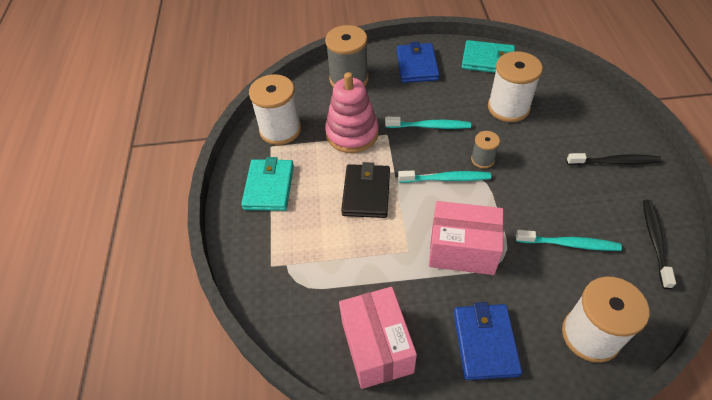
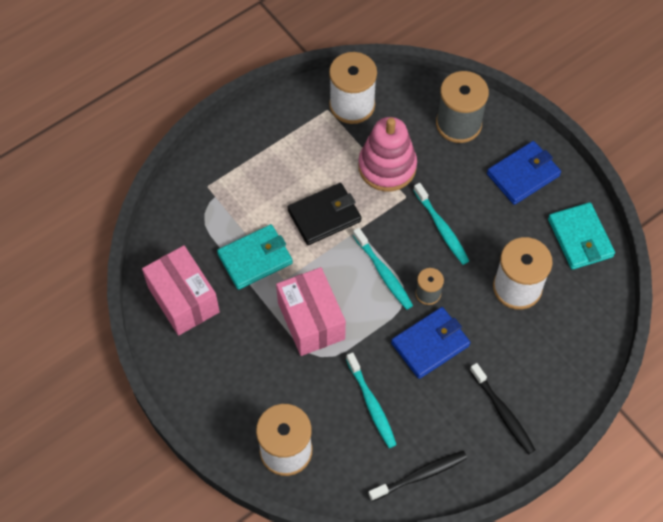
camera: 55 degrees right, 10 degrees up
(269, 187) = (282, 137): turquoise wallet -> turquoise wallet (255, 259)
(376, 347) = (183, 300): pink box -> pink box turned 75 degrees counterclockwise
(485, 343) = (232, 375): blue wallet -> blue wallet (430, 344)

